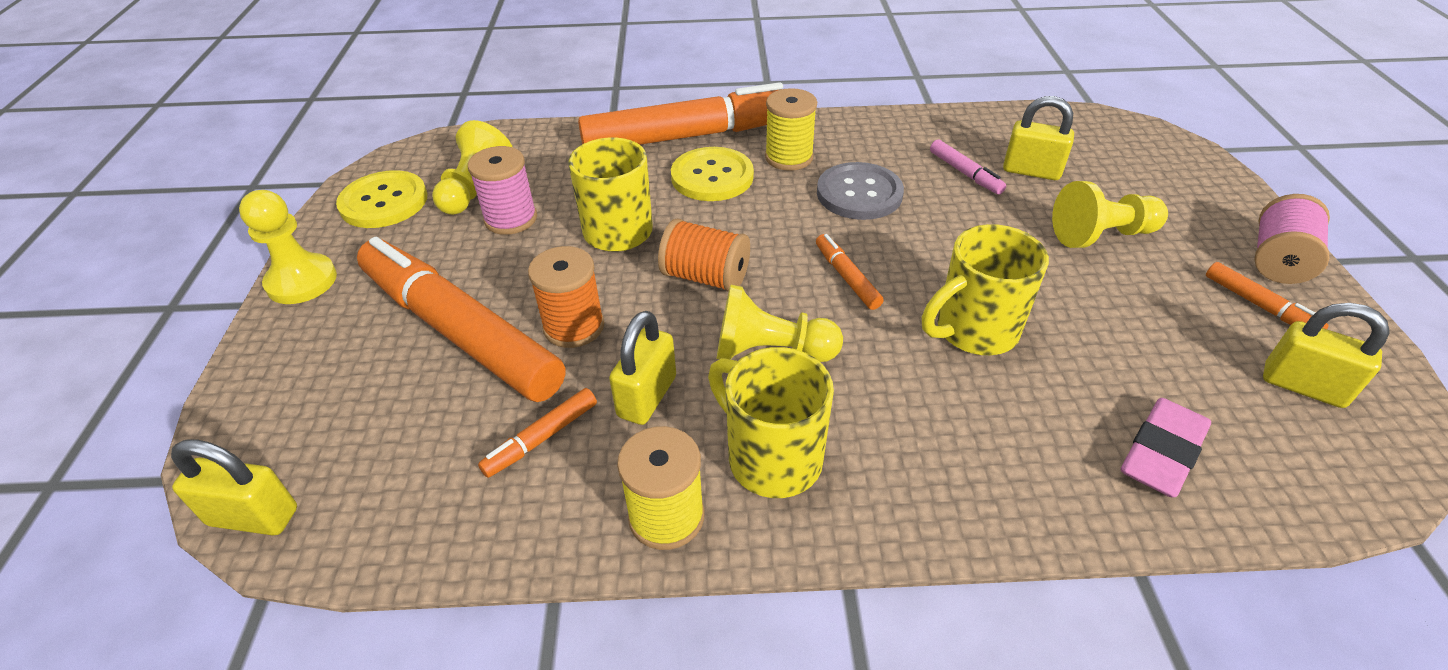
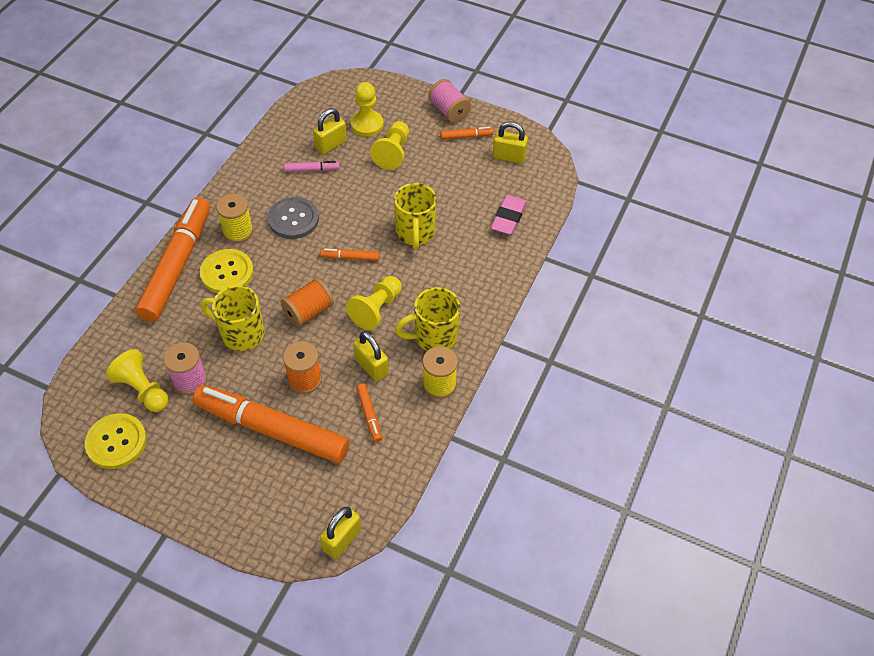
camera: 65 degrees left, 10 degrees up
(302, 281) = (169, 499): yellow pawn -> yellow pawn (367, 125)
(460, 331) = (272, 429): orange marker -> orange marker turned 45 degrees clockwise
(1161, 452) = (508, 218): pink eraser -> pink eraser turned 45 degrees clockwise
(1303, 386) = (509, 157): yellow padlock -> yellow padlock turned 45 degrees clockwise

